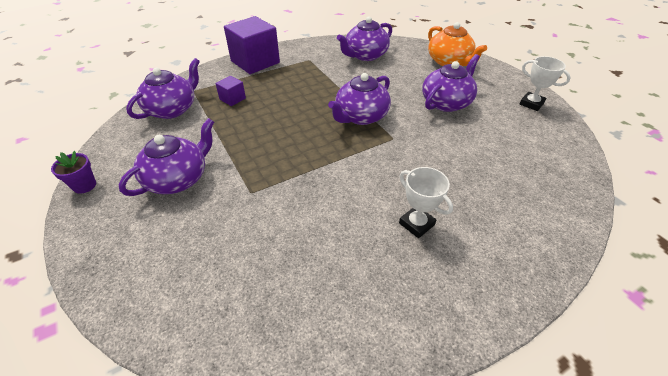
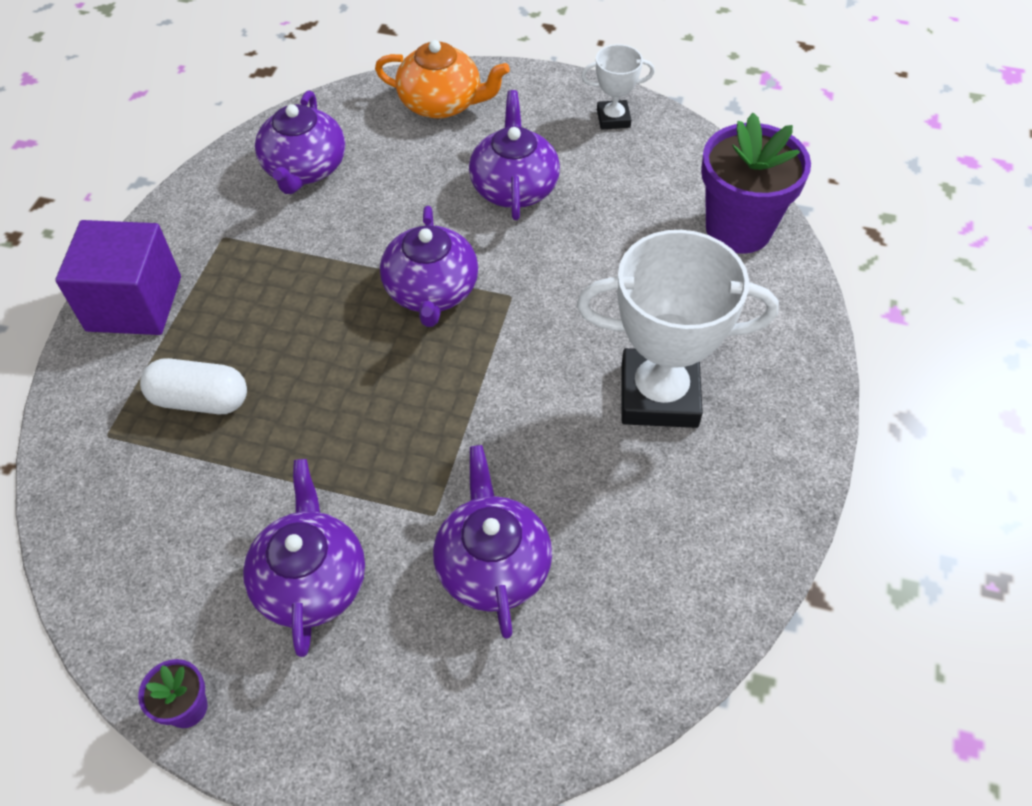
camera: 45 degrees left, 10 degrees up
(172, 109) = (125, 493): purple teapot -> purple teapot (492, 565)
(232, 99) = (200, 400): purple cube -> white capsule
(416, 224) = (659, 395): white trophy -> white trophy, size x2.04
(557, 183) = (738, 229): none -> purple flower pot

